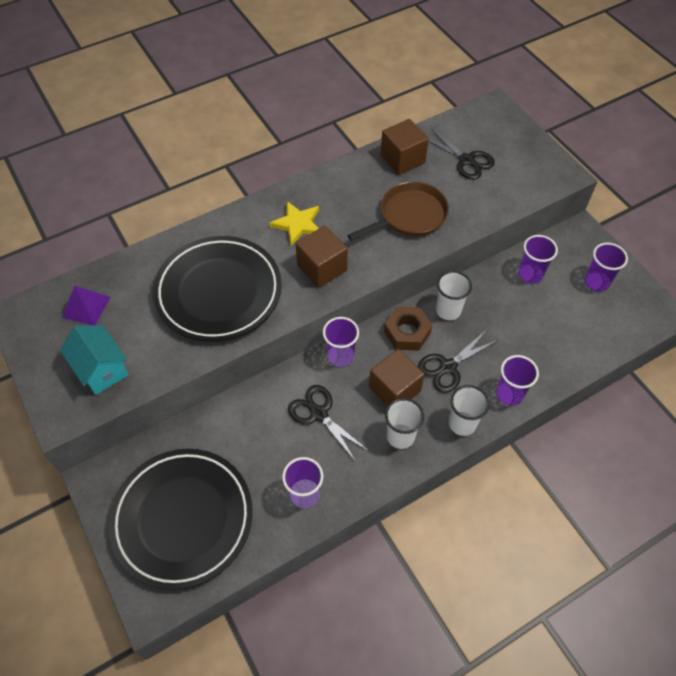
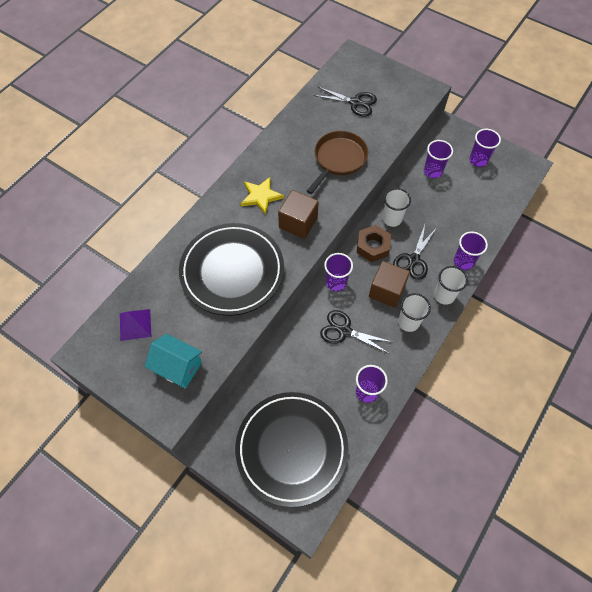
camera: 25 degrees left, 5 degrees up
(402, 159) = (309, 118): brown cube -> none

